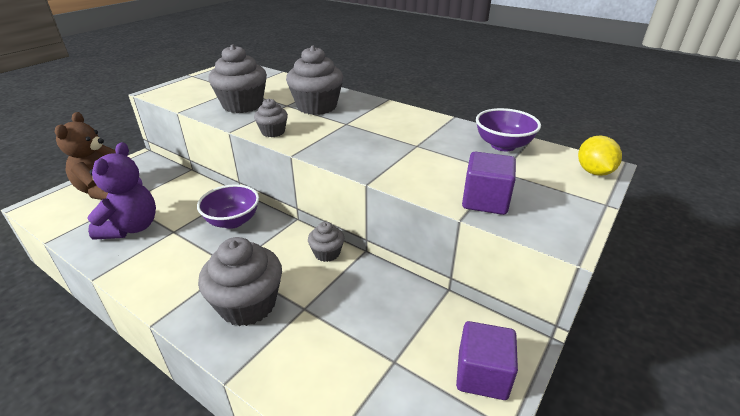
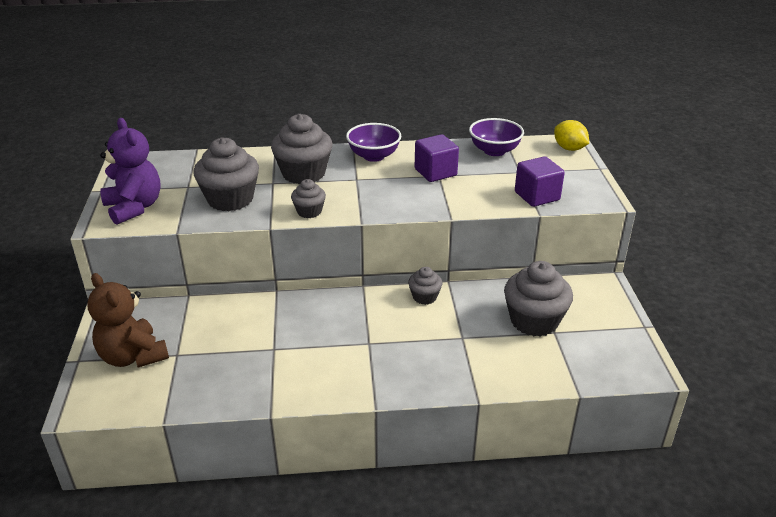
camera: 40 degrees left, 0 degrees up
(131, 227) = (228, 367): purple teddy bear -> purple teddy bear (134, 208)
(233, 221) = (312, 314): purple bowl -> purple bowl (374, 156)
(248, 304) = (422, 357): grey cupcake -> grey cupcake (534, 321)
(482, 375) = (604, 310): purple cube -> purple cube (435, 172)

